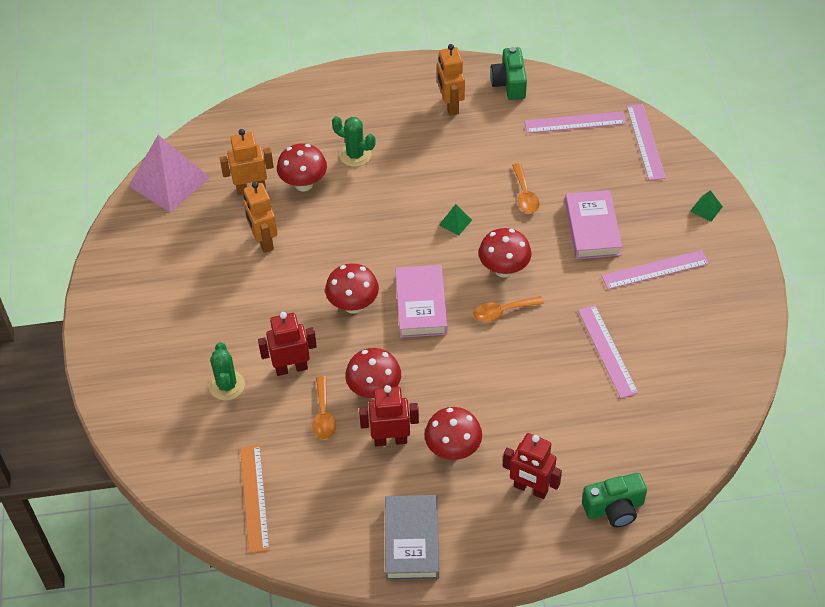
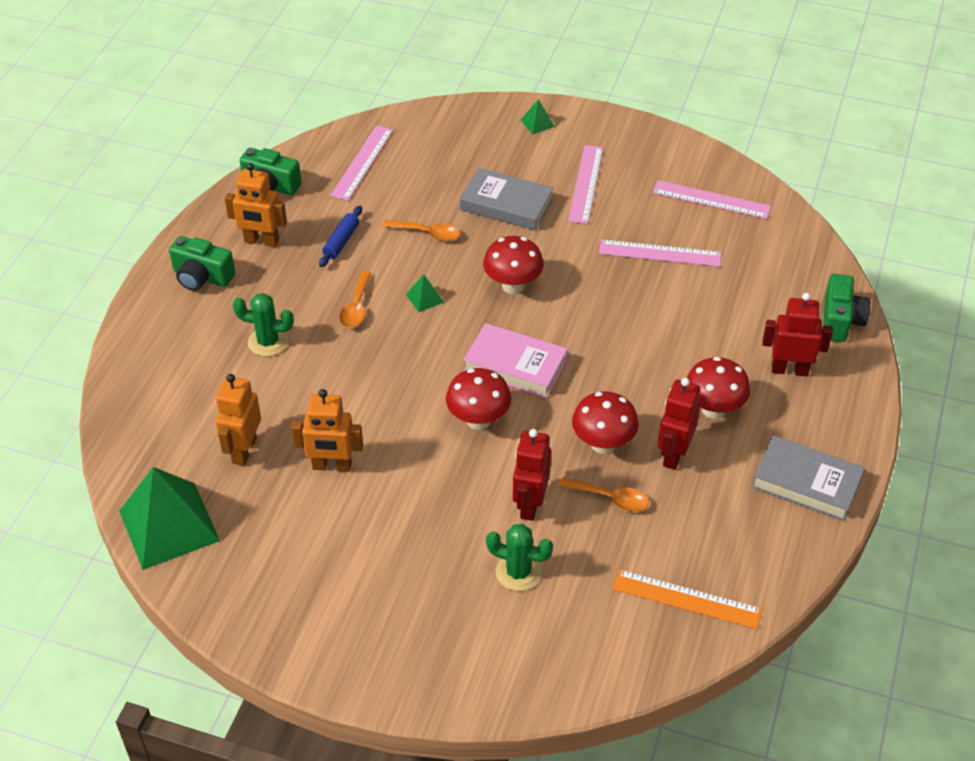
camera: 65 degrees left, 5 degrees down
(169, 181) = (169, 525): pink pyramid -> green pyramid
(303, 184) = (275, 401): red mushroom -> none
(355, 155) = (268, 342): green cactus -> green cactus turned 45 degrees clockwise
(393, 91) = (202, 277): none -> green camera
(481, 149) = (341, 241): none -> blue rolling pin
(503, 311) = (565, 307): orange spoon -> orange spoon (356, 307)
(530, 489) = (789, 370): red robot -> red robot turned 135 degrees counterclockwise
(592, 228) = (506, 204): pink book -> grey book
(645, 142) = (426, 127): pink ruler -> pink ruler (711, 200)

